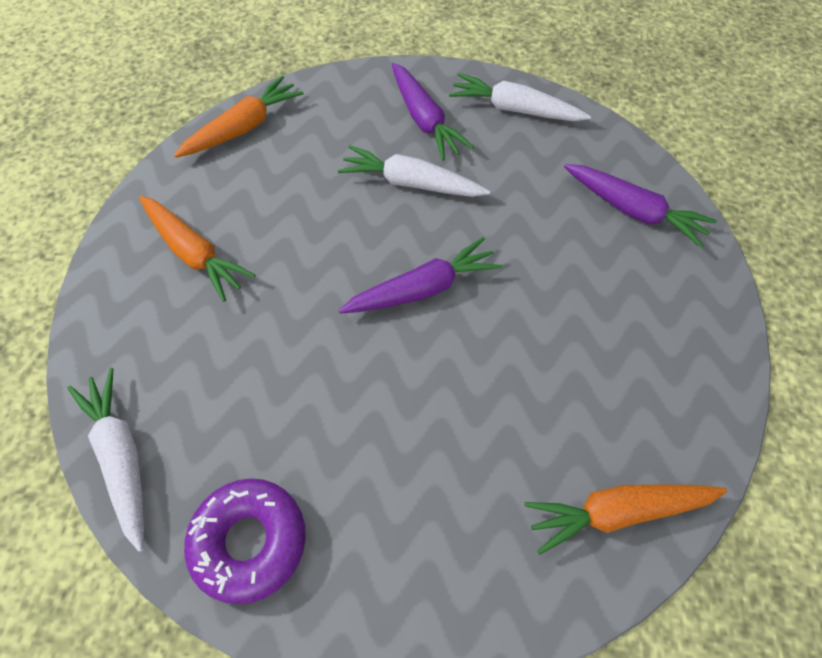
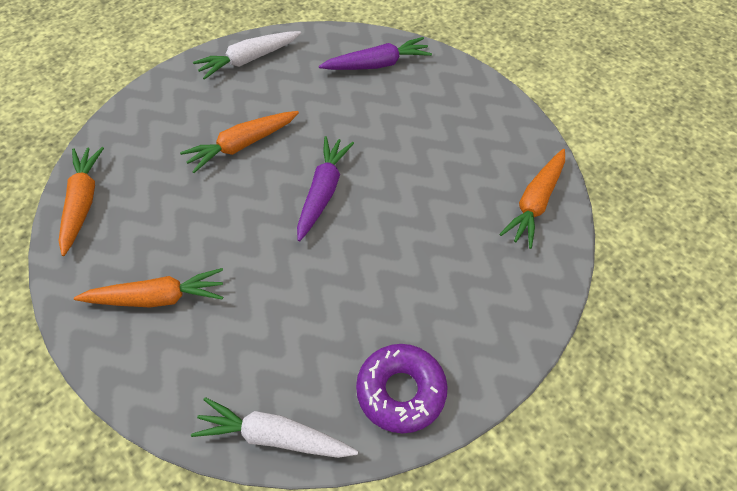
camera: 50 degrees left, 5 degrees down
(411, 183) = (242, 145): white carrot -> orange carrot
(424, 120) = (202, 105): purple carrot -> none

